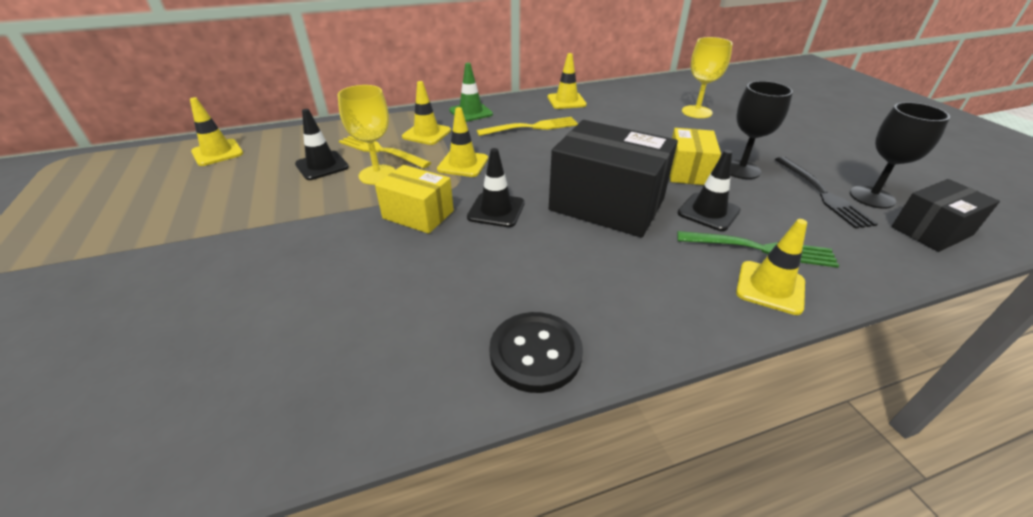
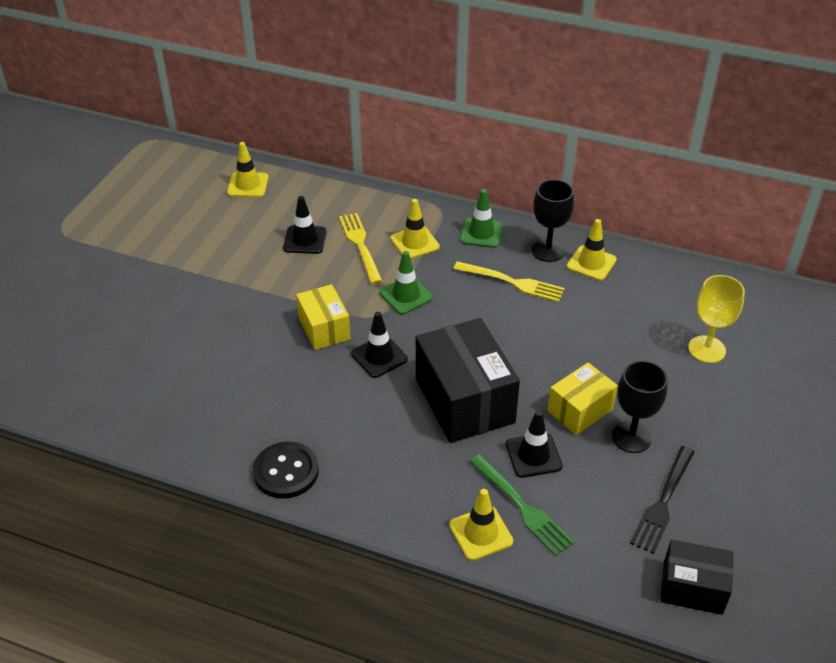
camera: 40 degrees right, 5 degrees up
(377, 175) = (334, 272): yellow goblet -> none
(463, 164) = (406, 295): yellow traffic cone -> green traffic cone
(872, 197) = (703, 533): black goblet -> black goblet (548, 250)

